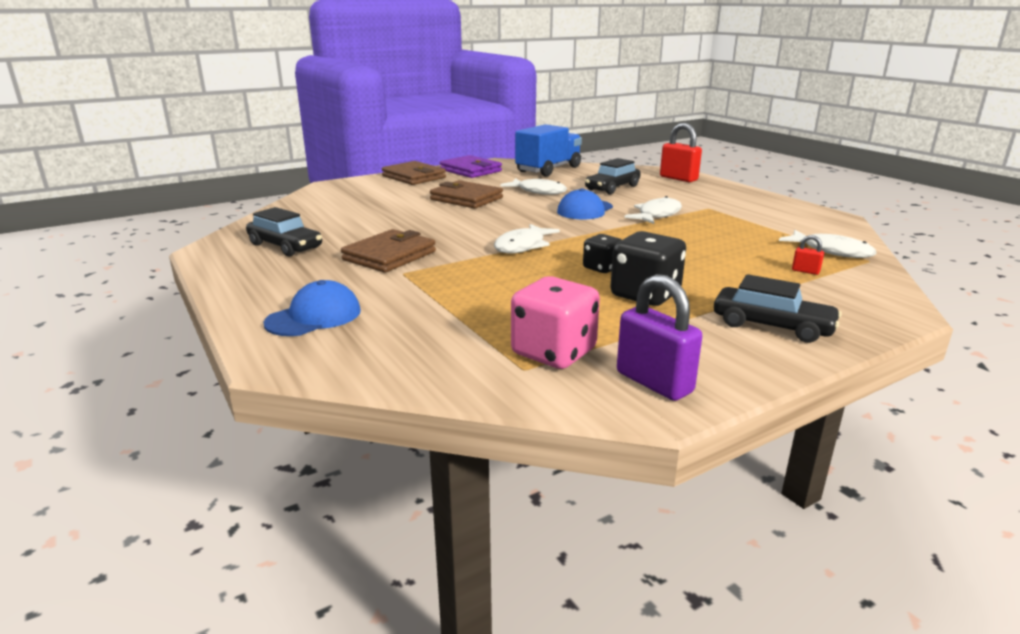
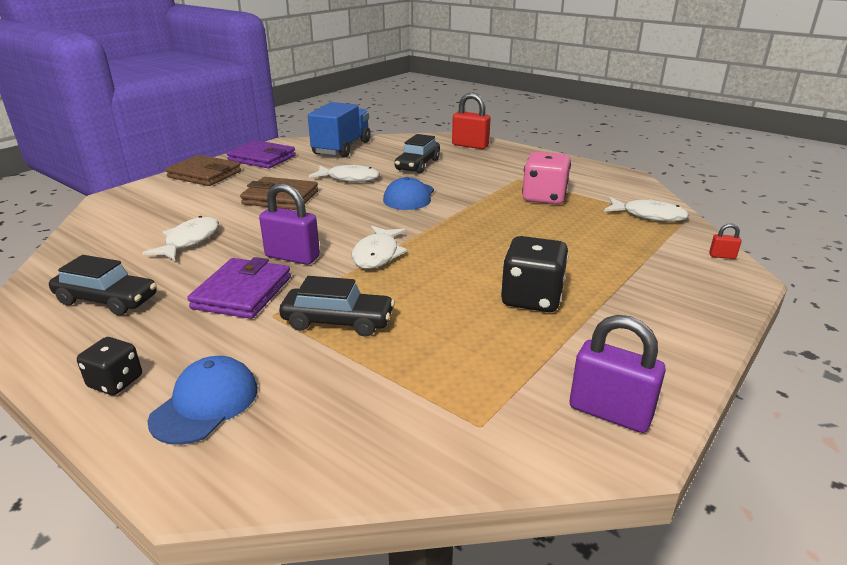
camera: 20 degrees left, 5 degrees up
(389, 256) = (242, 293): brown wallet -> purple wallet
(447, 238) = (292, 257): none -> purple padlock
(553, 352) = (495, 395): pink dice -> pink dice (544, 198)
(602, 268) = (471, 270): black dice -> black dice (115, 382)
(657, 215) = (479, 193): white fish -> white fish (189, 241)
(772, 326) = (660, 315): black car -> black car (338, 321)
(805, 271) = (644, 243): red padlock -> red padlock (722, 256)

